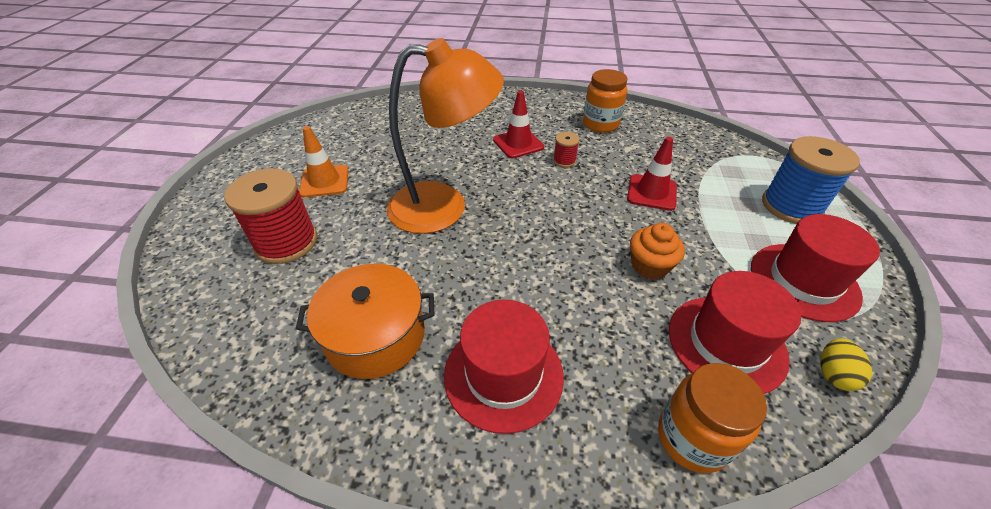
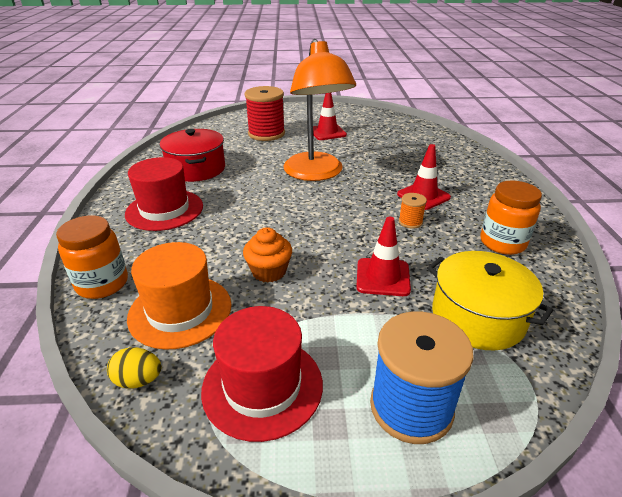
camera: 80 degrees right, 10 degrees down
(324, 181) = (327, 132): orange traffic cone -> red traffic cone
(375, 336) = (196, 169): orange pot -> red pot
(564, 161) = (410, 222): red spool -> orange spool
(694, 158) = (477, 317): none -> yellow pot
(726, 343) = (180, 311): red hat -> orange hat

